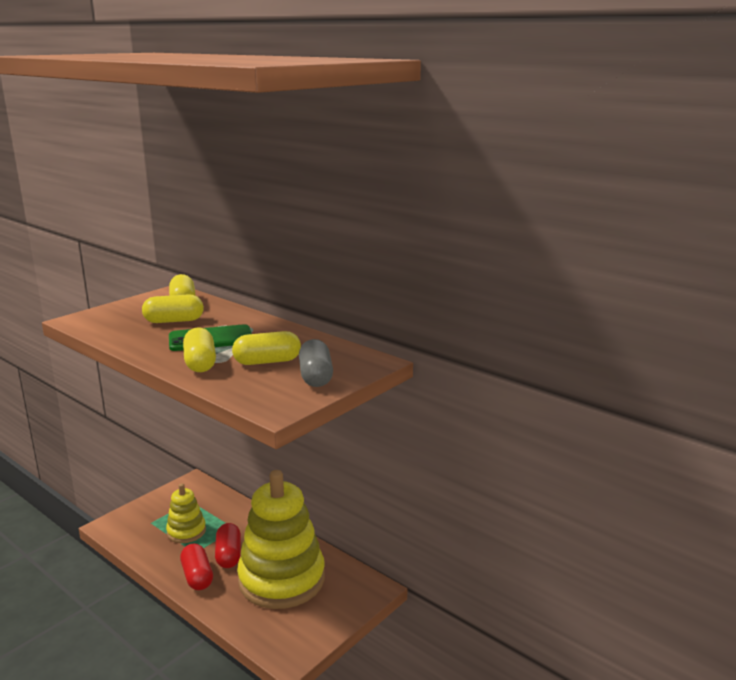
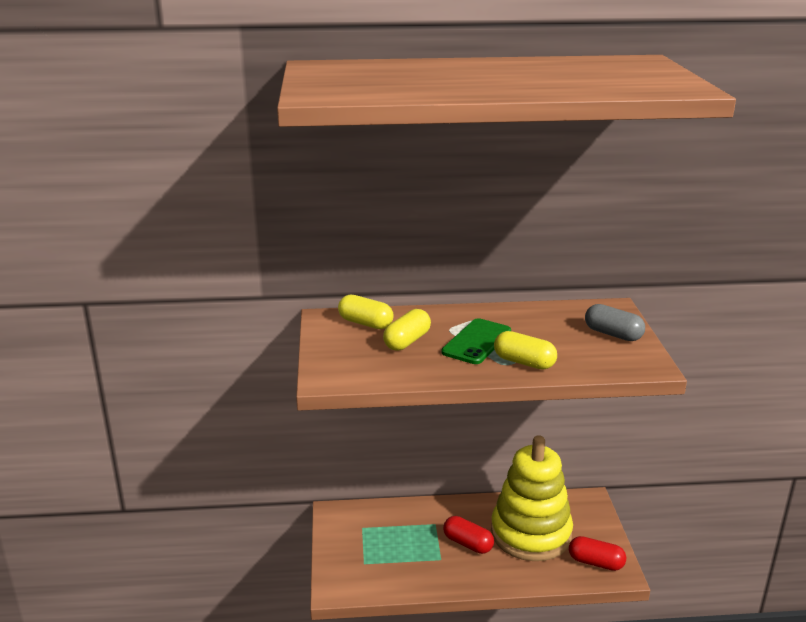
camera: 45 degrees left, 5 degrees up
(186, 531) = (405, 550): yellow stacking toy -> none
(197, 576) = (476, 572): red capsule -> red capsule (595, 562)
(267, 361) = (559, 339): yellow capsule -> none

